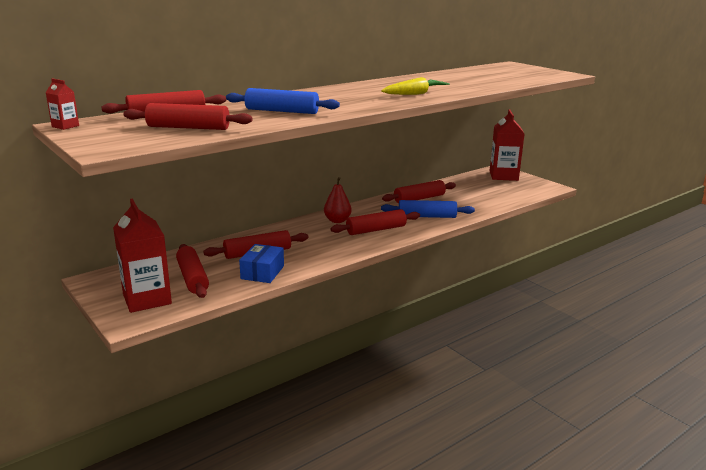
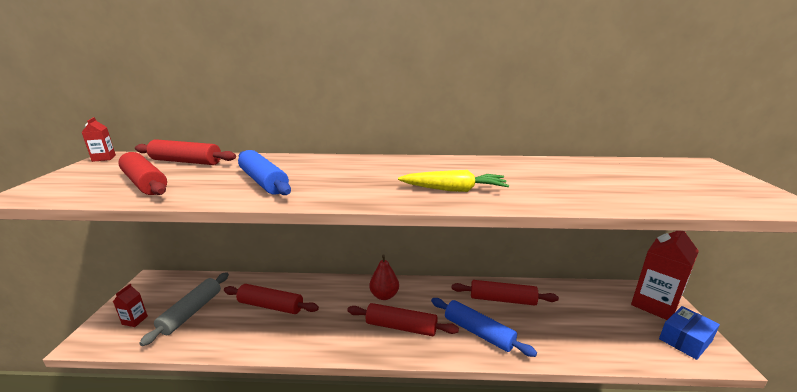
camera: 40 degrees right, 0 degrees up
(147, 299) = (135, 320): red carton -> red carton, size x0.43
(192, 278) = (191, 312): red rolling pin -> grey rolling pin
(262, 272) = (237, 334): blue box -> blue box (685, 340)

